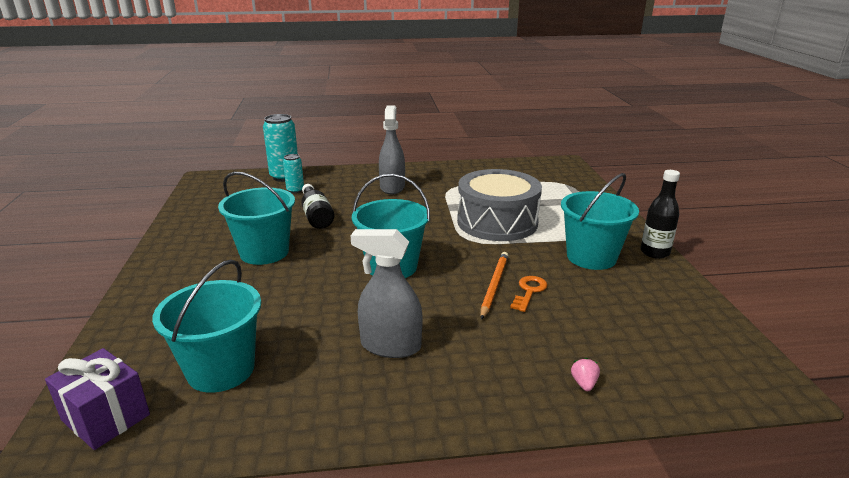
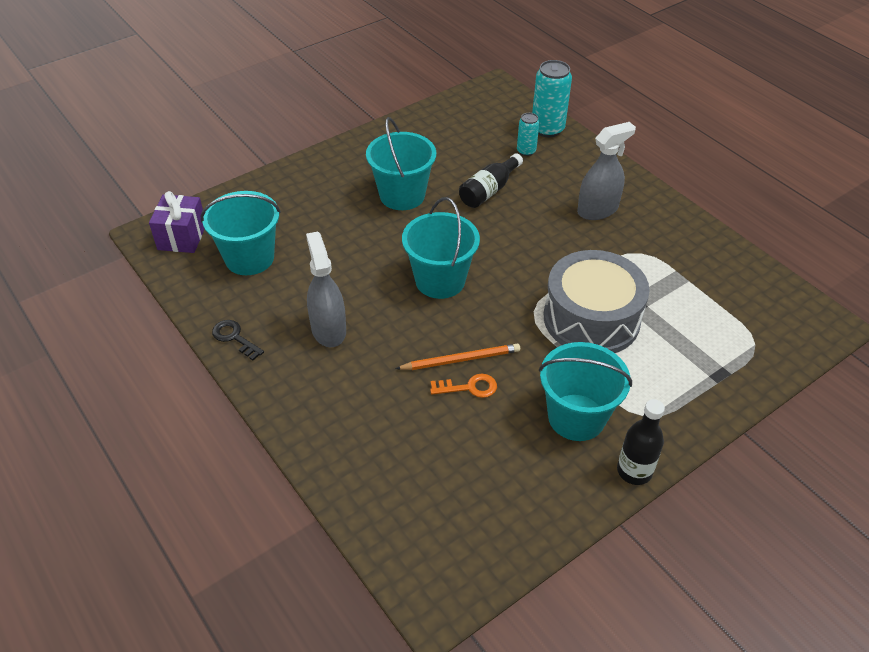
camera: 60 degrees right, 20 degrees up
(335, 421) = (234, 338): none -> black key
(584, 383) = (355, 462): pink strawberry -> none

